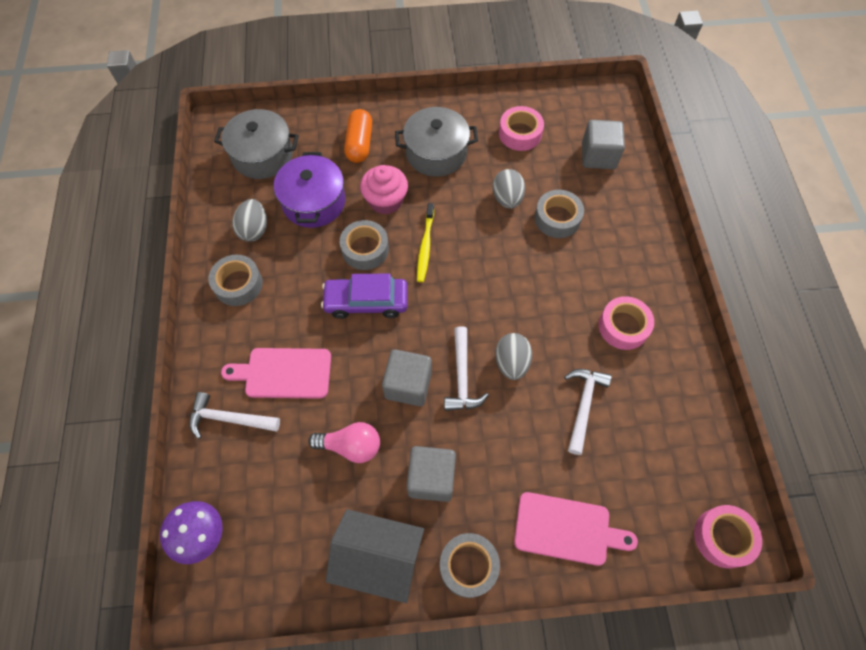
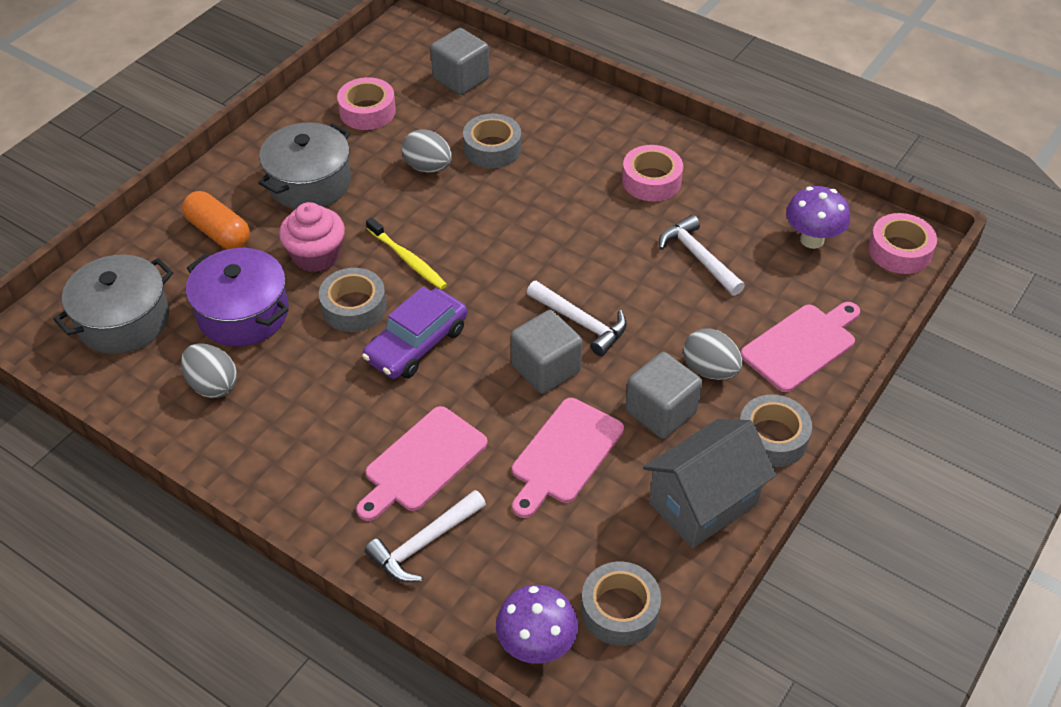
camera: 50 degrees left, 15 degrees down
(238, 284) = (266, 440): grey tape -> grey tape (620, 610)
(351, 446) = (564, 455): pink light bulb -> pink cutting board
(511, 362) = (604, 278): grey egg -> grey egg (710, 370)
(672, 468) = (812, 240): none -> purple mushroom

